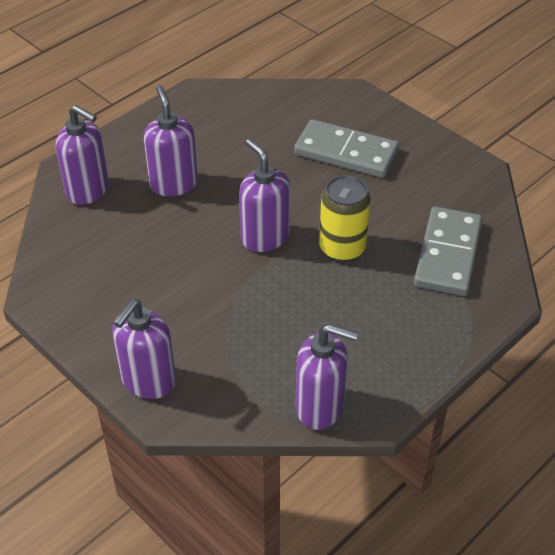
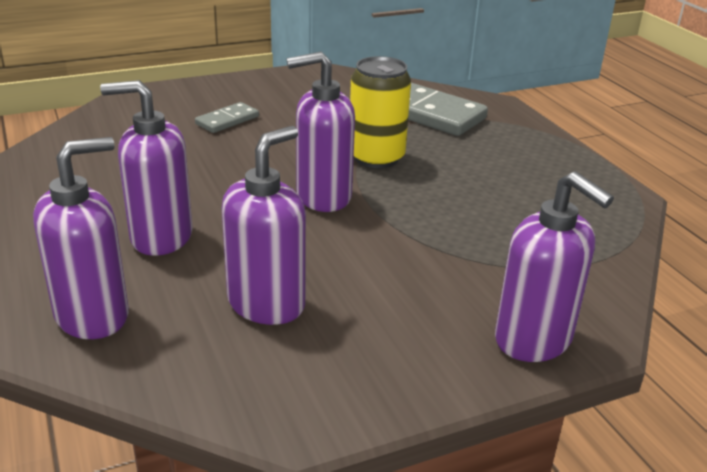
camera: 70 degrees left, 15 degrees down
(320, 407) = (611, 225): purple soap dispenser -> purple soap dispenser (267, 303)
(346, 152) = (227, 120): grey domino -> grey domino, size x0.50

